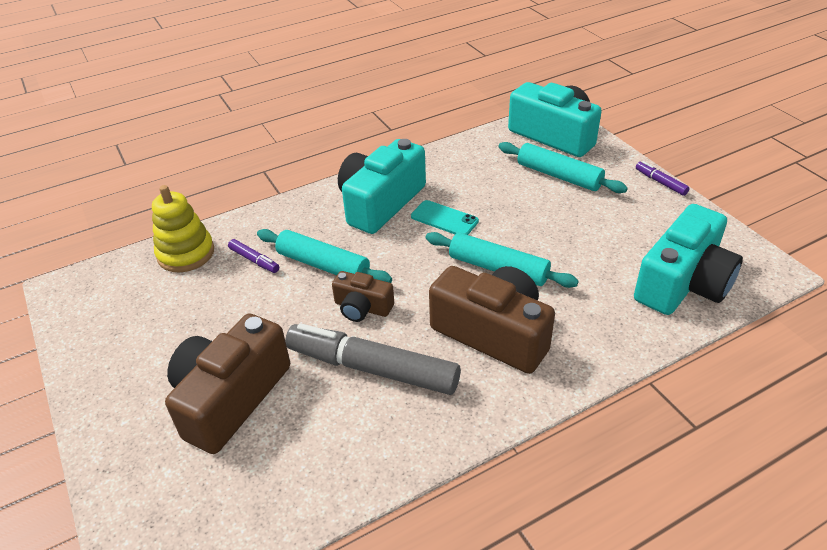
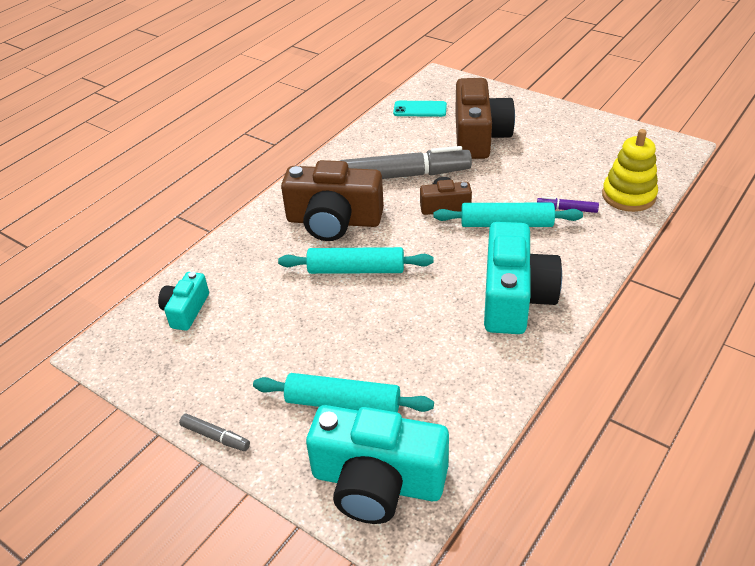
camera: 155 degrees right, 0 degrees up
(444, 219) = (437, 301): turquoise phone -> turquoise phone (420, 109)
(660, 182) = (215, 436): purple marker -> grey marker
(683, 283) = (186, 310): turquoise camera -> turquoise camera, size x0.52

